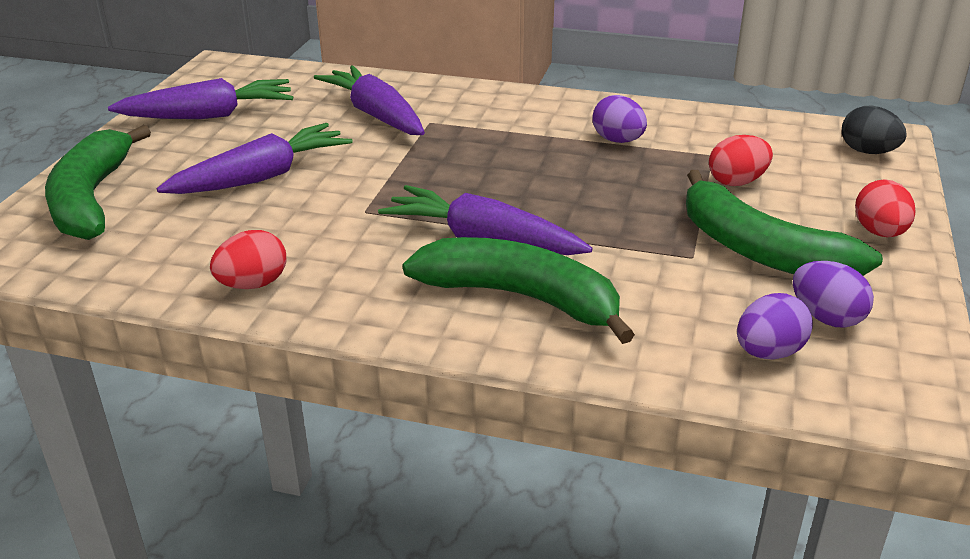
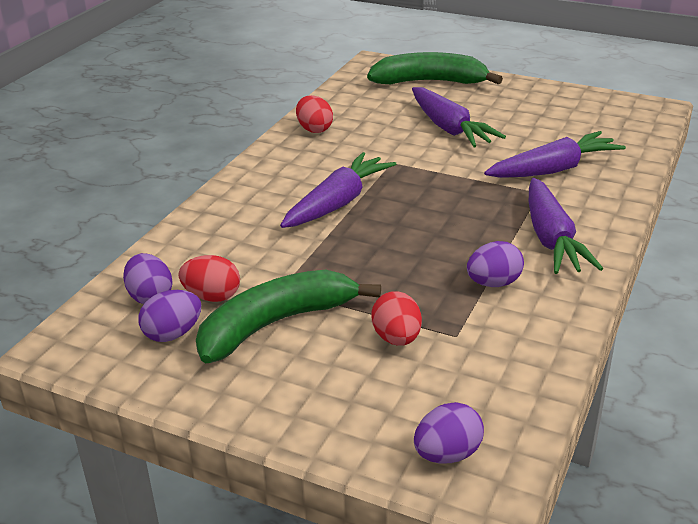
camera: 100 degrees right, 0 degrees up
(208, 116) = (552, 108): purple carrot -> purple carrot (551, 239)
(521, 297) = (261, 211): green banana -> none
(868, 152) = (447, 454): black egg -> purple egg
(879, 232) = (278, 404): red egg -> red egg (212, 296)

